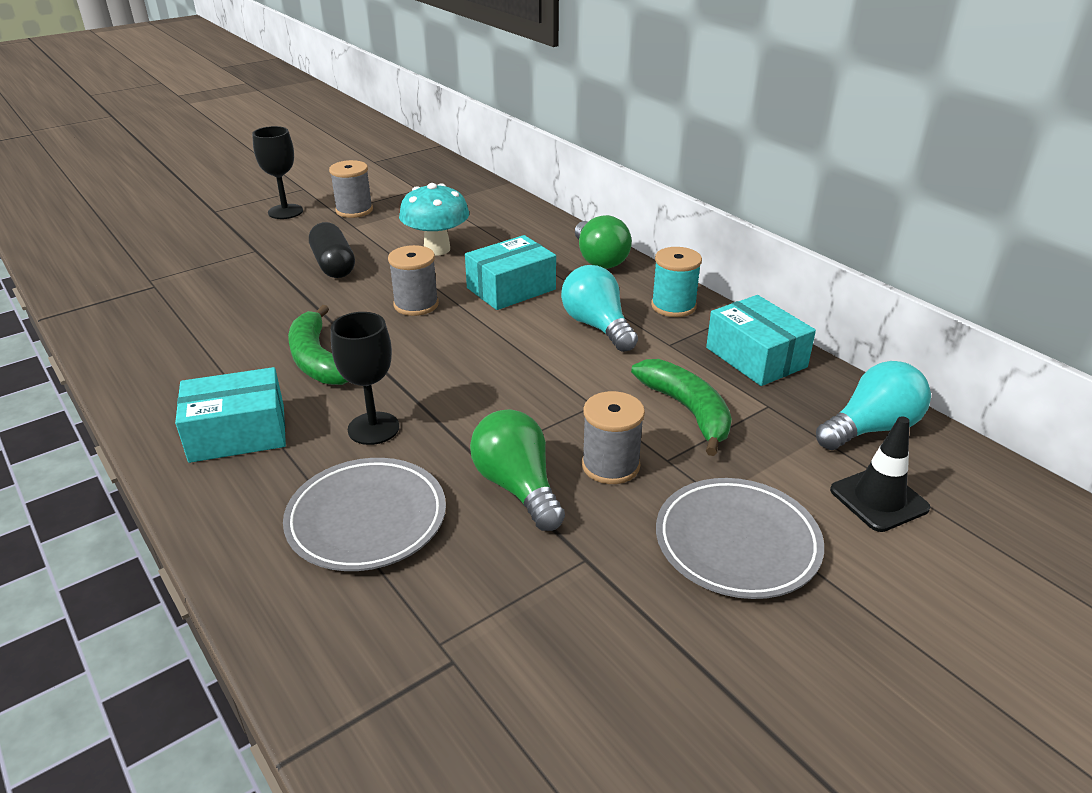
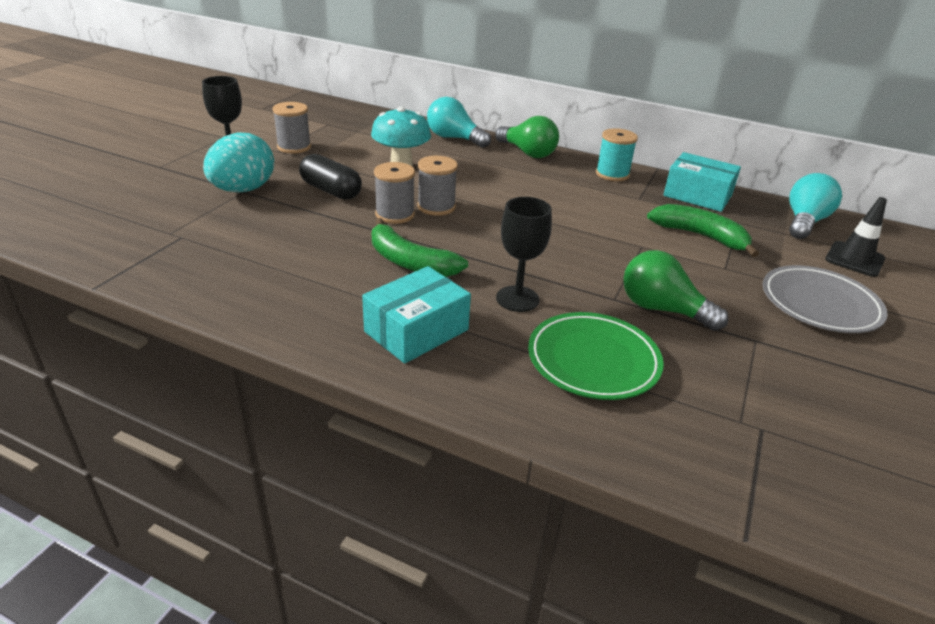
camera: 30 degrees left, 0 degrees up
(256, 249) = (243, 190): none -> turquoise egg
(367, 519) = (593, 360): grey plate -> green plate
(511, 288) = (492, 183): turquoise box -> none
(597, 326) = (581, 196): turquoise light bulb -> turquoise light bulb (454, 138)
(610, 465) = (699, 280): grey spool -> grey spool (395, 214)

